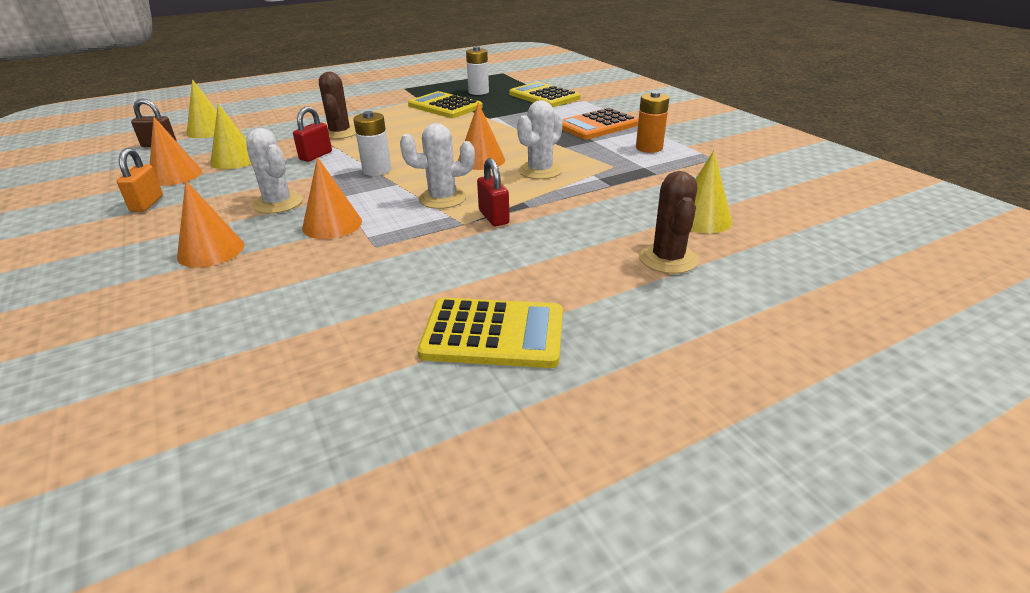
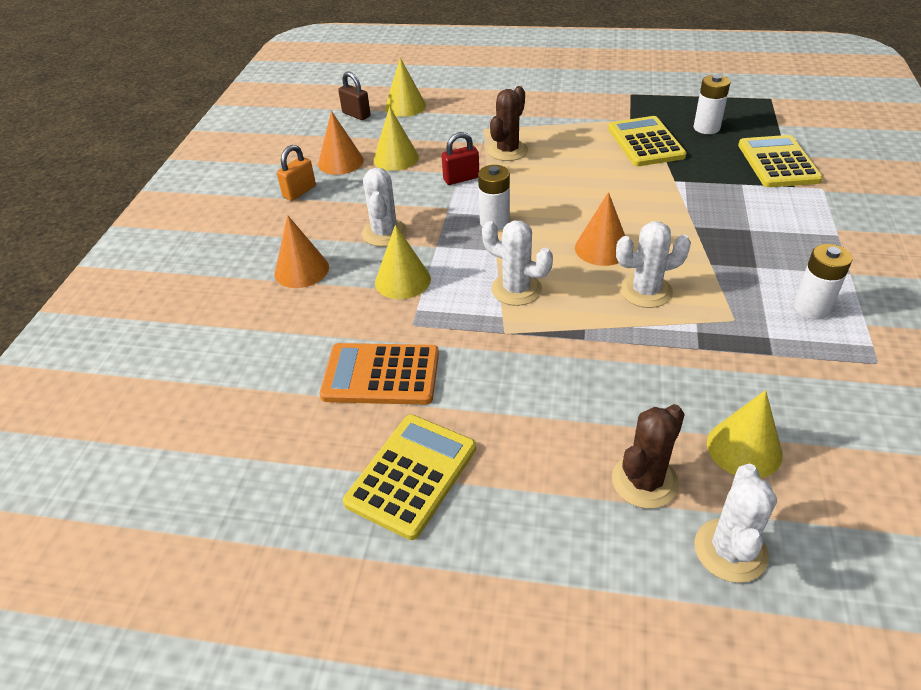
camera: 40 degrees right, 10 degrees up
(332, 224) = (402, 280): orange cone -> yellow cone
(493, 217) = (538, 337): red padlock -> none
(493, 334) = (411, 475): yellow calculator -> yellow calculator turned 105 degrees counterclockwise
(597, 125) = (789, 242): orange calculator -> orange calculator (381, 375)
(649, 148) = (811, 308): orange battery -> white battery
(762, 268) = (730, 550): none -> white cactus

